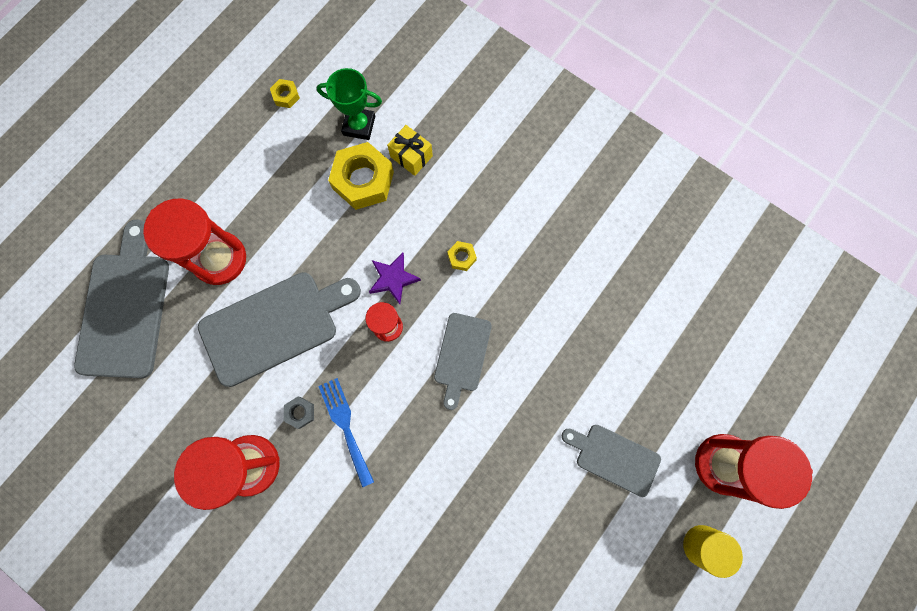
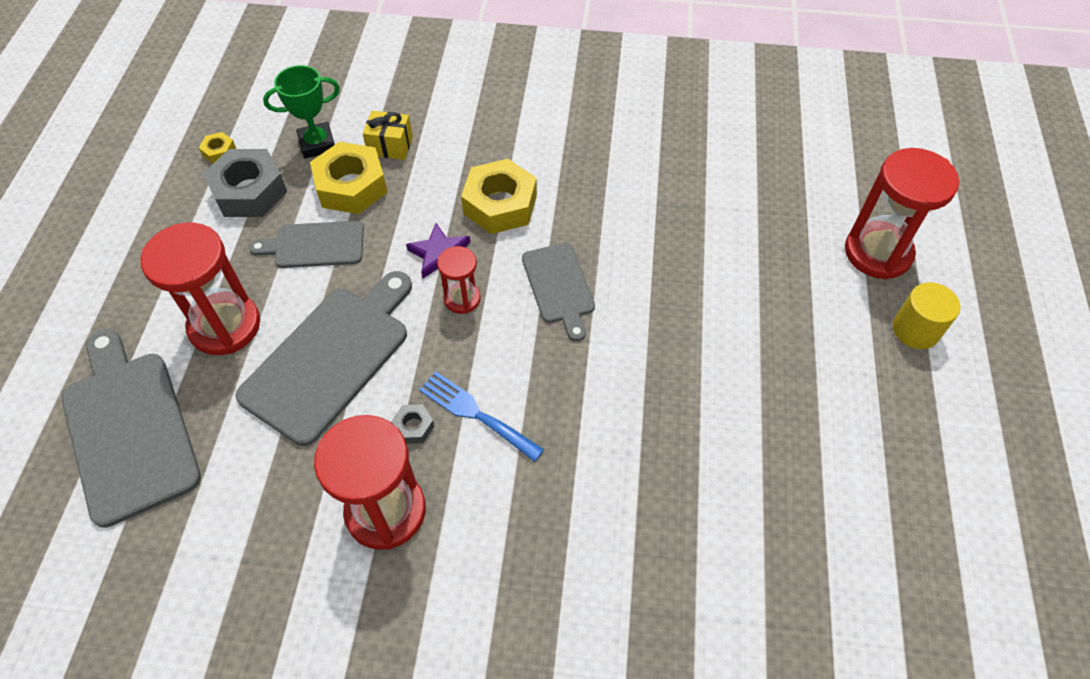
camera: 30 degrees left, 20 degrees down
(289, 146) = (249, 191): none -> grey nut
(461, 257) = (500, 204): yellow nut -> yellow nut, size x2.20
(614, 458) = (775, 299): grey cutting board -> grey cutting board (315, 245)

